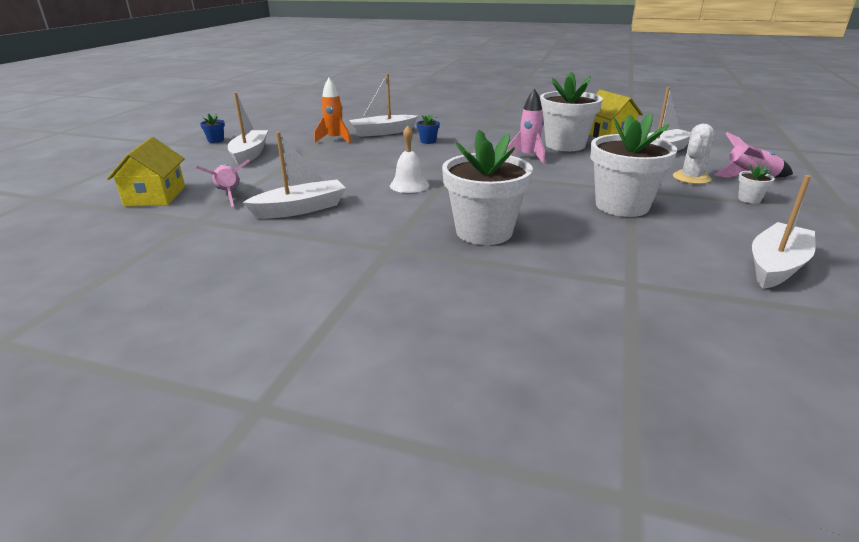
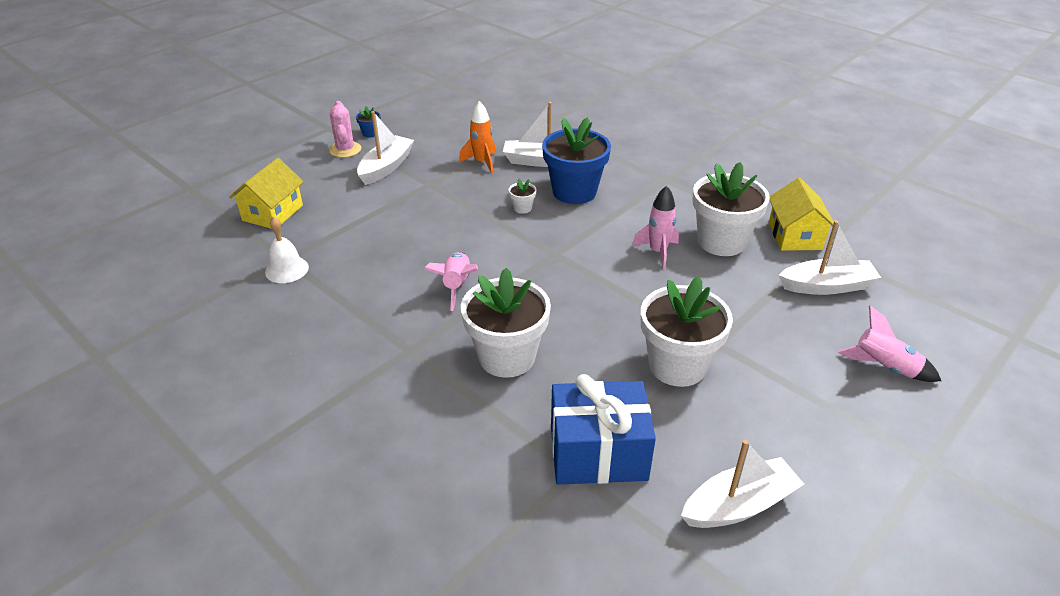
camera: 25 degrees right, 10 degrees up
(199, 151) = (345, 150): none -> pink cactus
(229, 194) = (331, 229): pink rocket -> pink rocket (456, 285)
(300, 209) = (375, 270): white boat -> none
(409, 185) = (495, 264): white bell -> white bell (287, 269)
(428, 141) = (574, 192): blue flower pot -> blue flower pot, size x2.46
(634, 267) = (598, 453): none -> blue gift
(691, 178) = (808, 346): white cactus -> none
(749, 199) = (834, 403): white flower pot -> white flower pot (522, 208)

